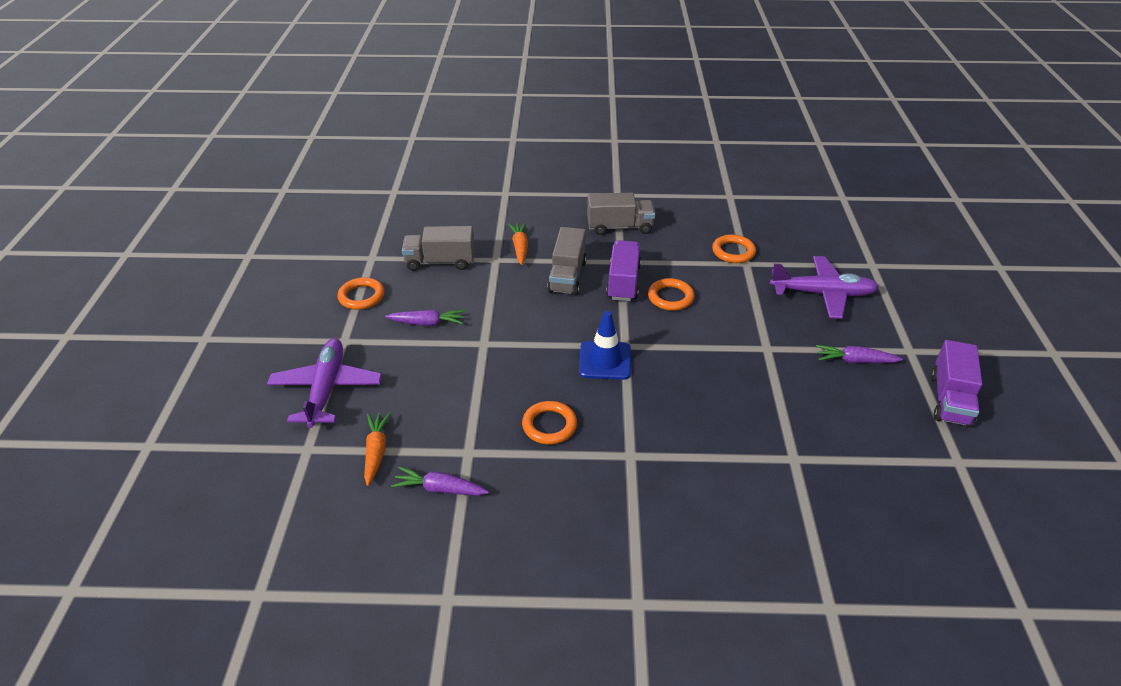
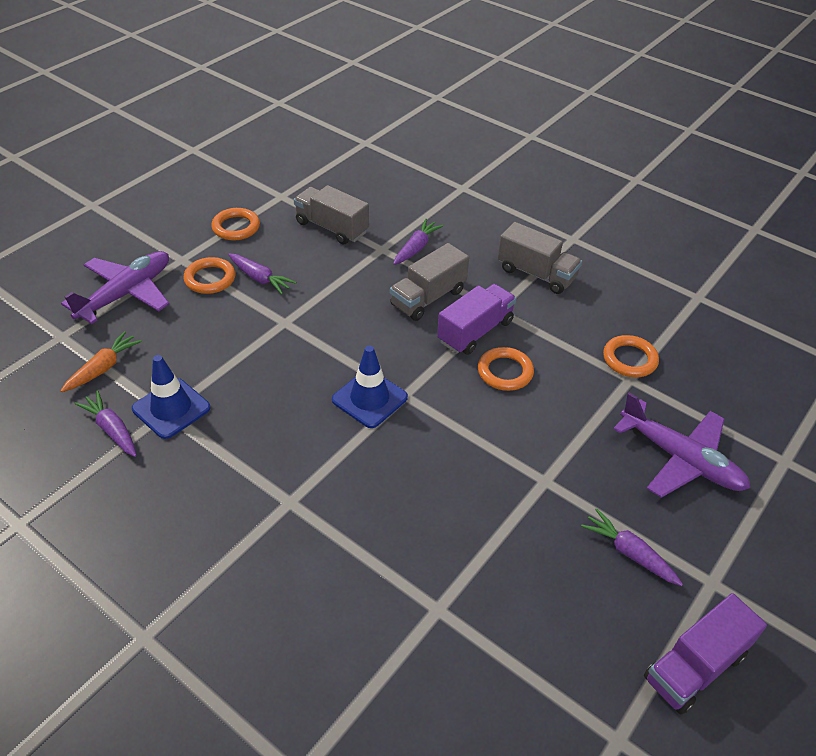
camera: 35 degrees right, 5 degrees up
(469, 447) = (171, 408): none -> blue traffic cone
(520, 247) = (416, 248): orange carrot -> purple carrot
(549, 425) = (254, 429): orange ring -> orange ring (210, 279)

